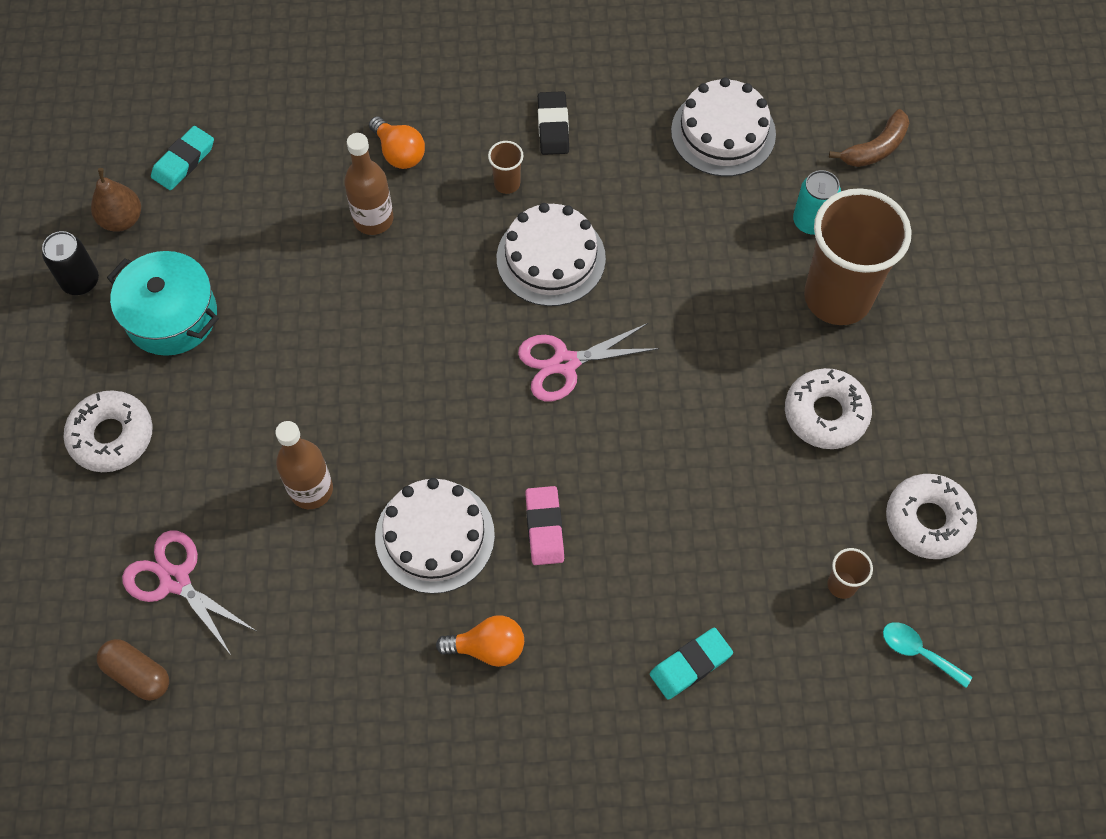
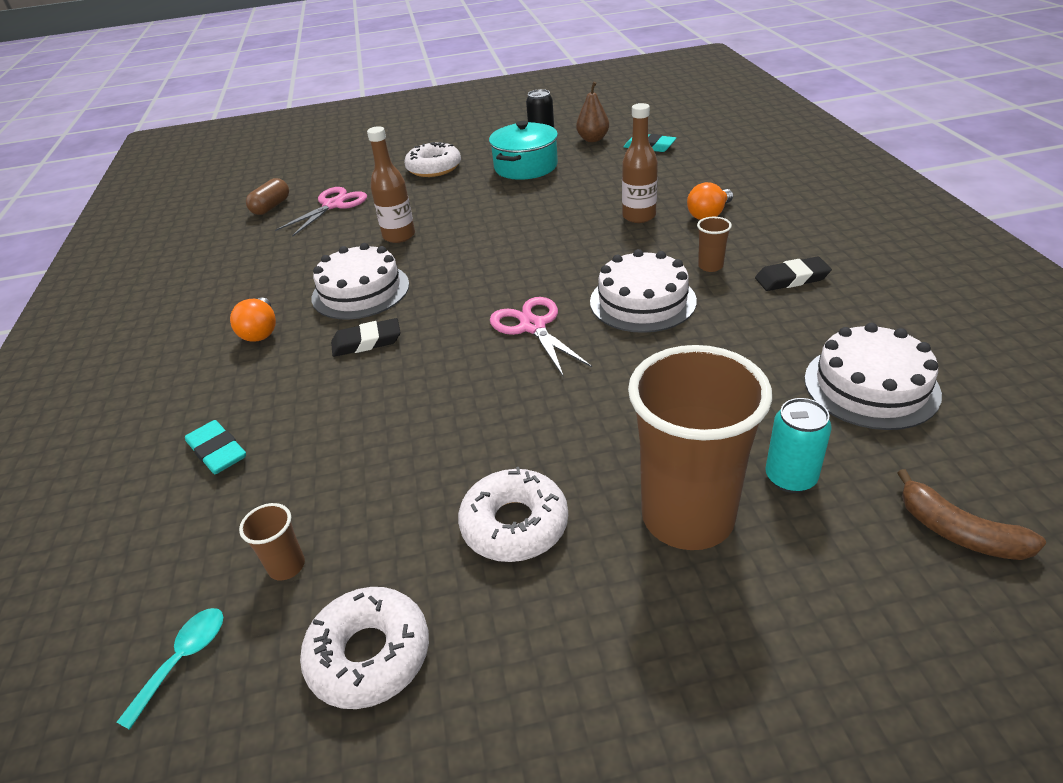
camera: 85 degrees right, 25 degrees down
(544, 527) = (367, 342): pink eraser -> black eraser

